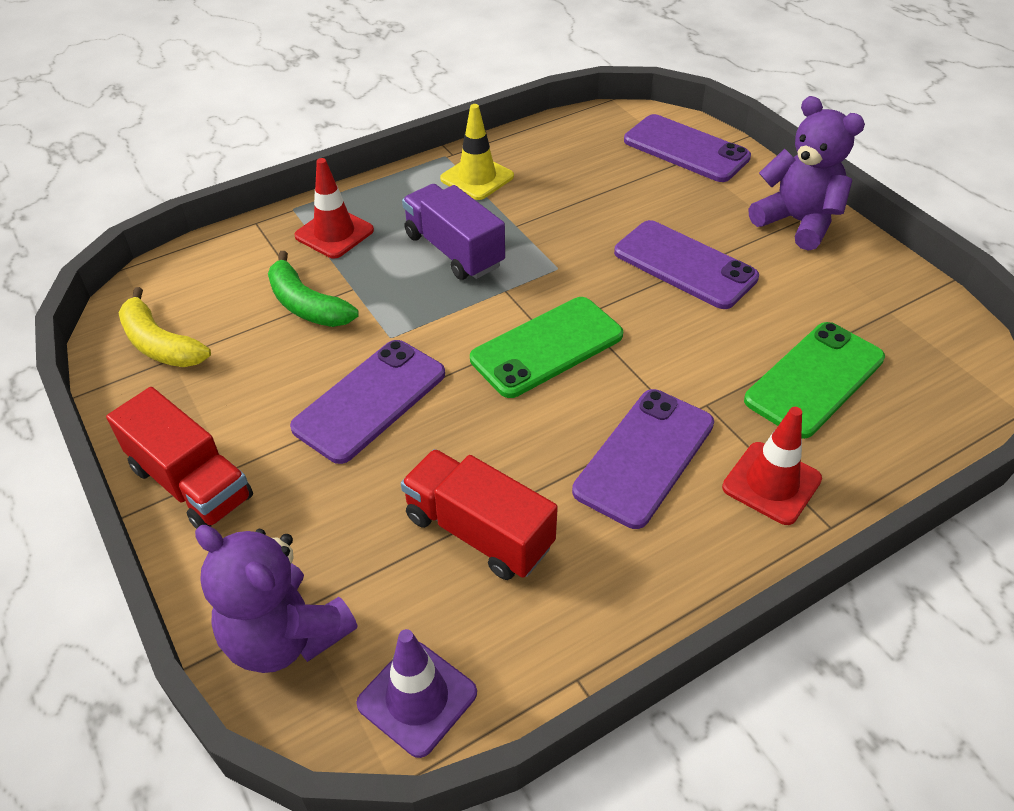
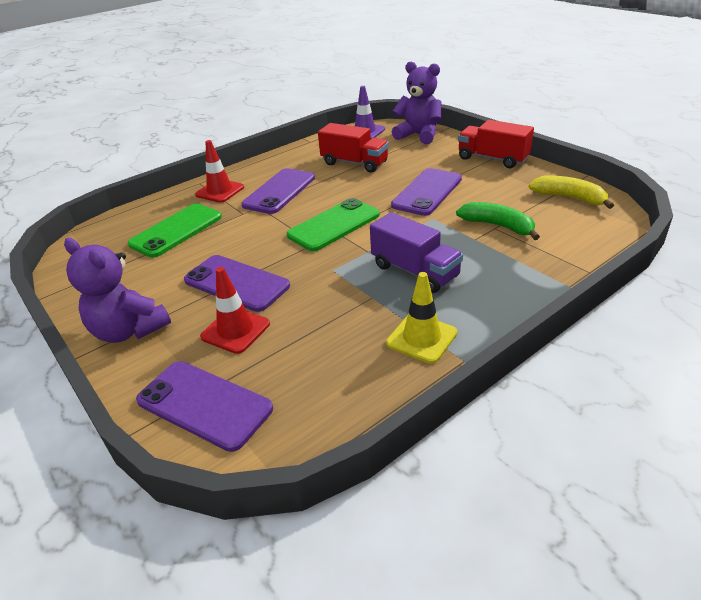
camera: 175 degrees right, 10 degrees down
(334, 233) = (517, 271): red traffic cone -> red traffic cone (235, 330)

